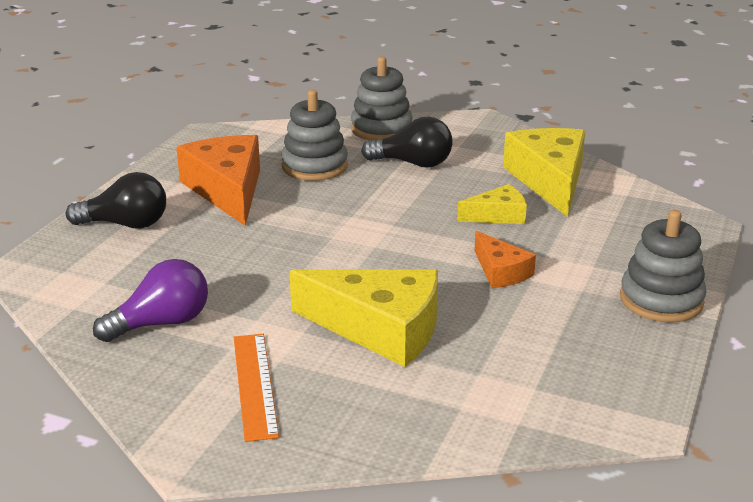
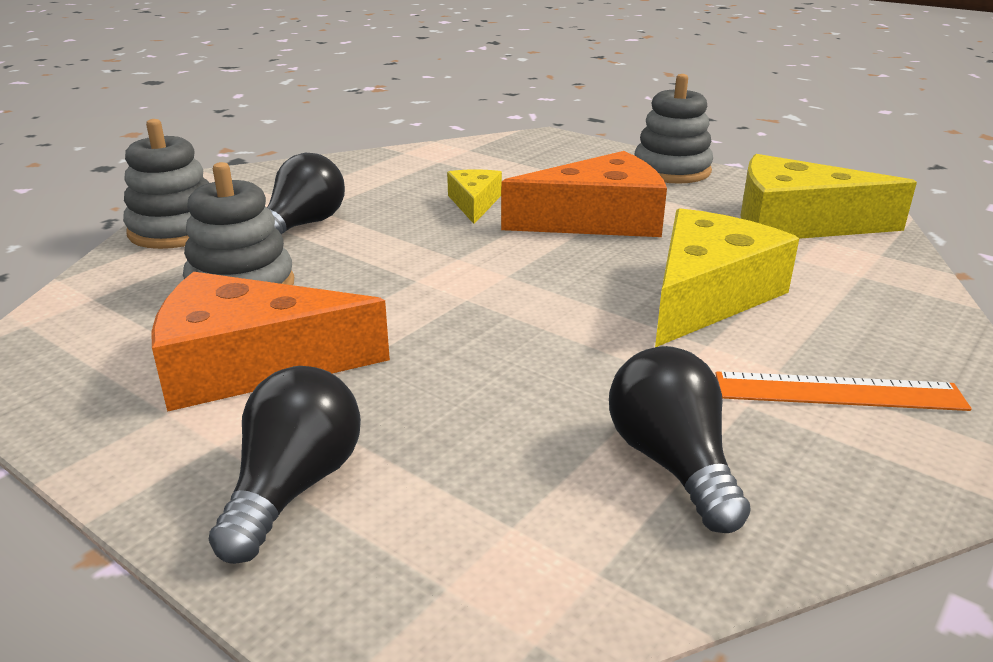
camera: 75 degrees left, 0 degrees up
(161, 323) = (672, 463): purple light bulb -> black light bulb
(500, 271) = (598, 220): orange cheese -> orange cheese, size x1.87
(549, 180) = (413, 171): yellow cheese -> yellow cheese (796, 223)

